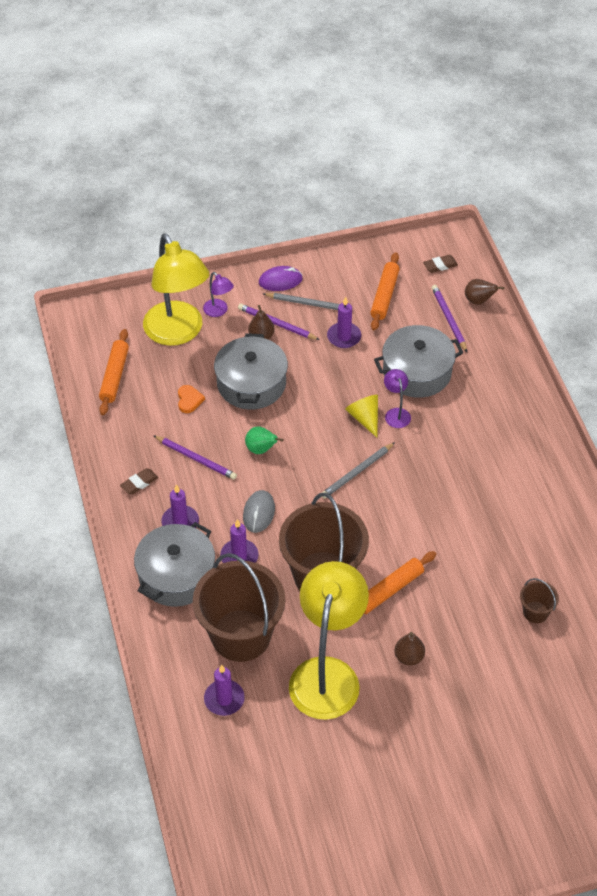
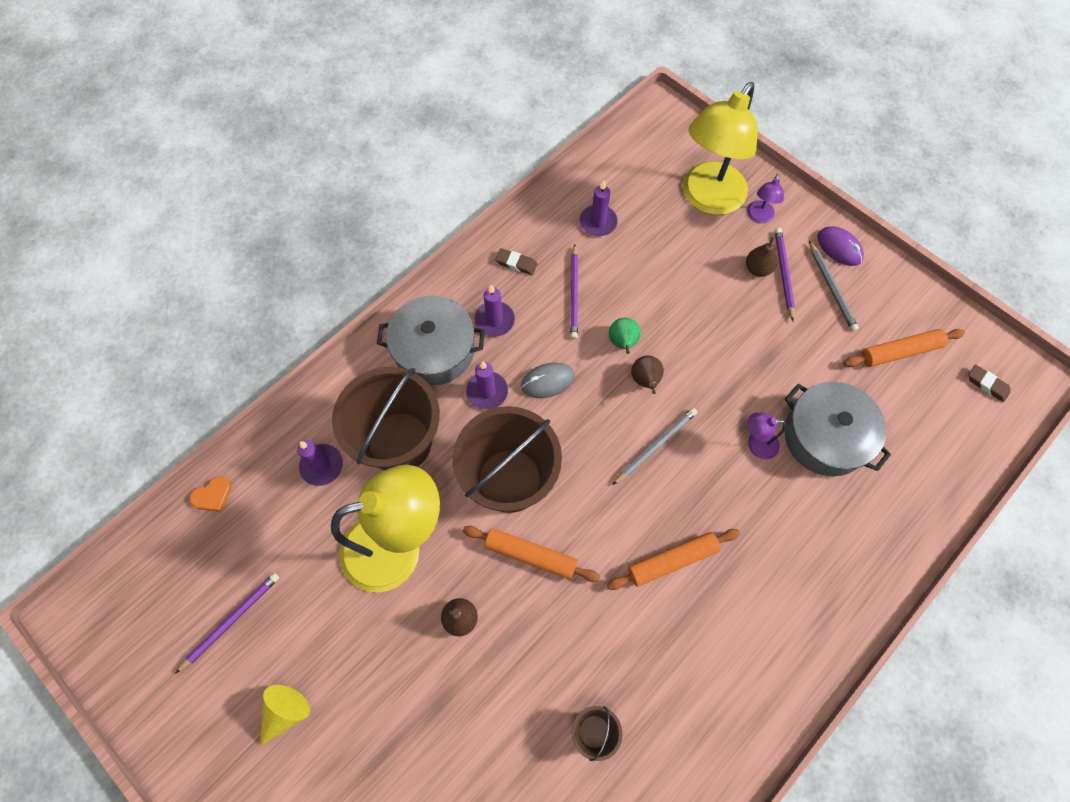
camera: 60 degrees right, 15 degrees up
(114, 376) = (620, 178): orange rolling pin -> orange rolling pin (672, 560)
(189, 400) = (637, 251): orange heart -> orange heart (213, 495)
(251, 383) = (694, 292): grey pot -> none
(344, 337) = (815, 342): purple candle -> purple candle (598, 222)
(357, 472) = (655, 446): grey pencil -> grey pencil turned 120 degrees clockwise
(364, 418) = (727, 417): yellow cone -> yellow cone (285, 712)
(396, 413) = (756, 444): purple lamp -> purple lamp turned 135 degrees counterclockwise
(449, 319) = (921, 432): purple pencil -> purple pencil (231, 620)
(478, 301) = (972, 450): brown pear -> brown pear (645, 380)

